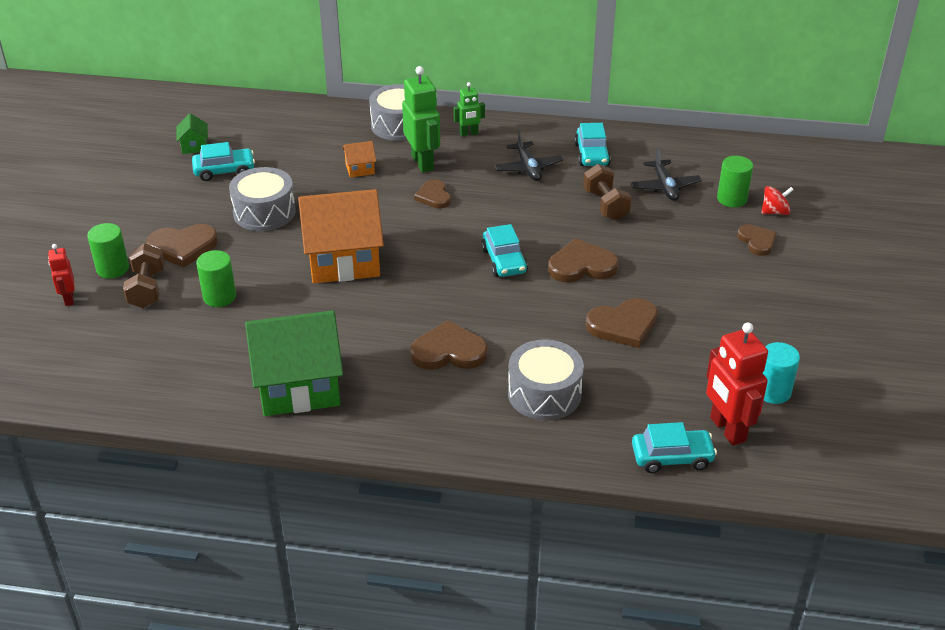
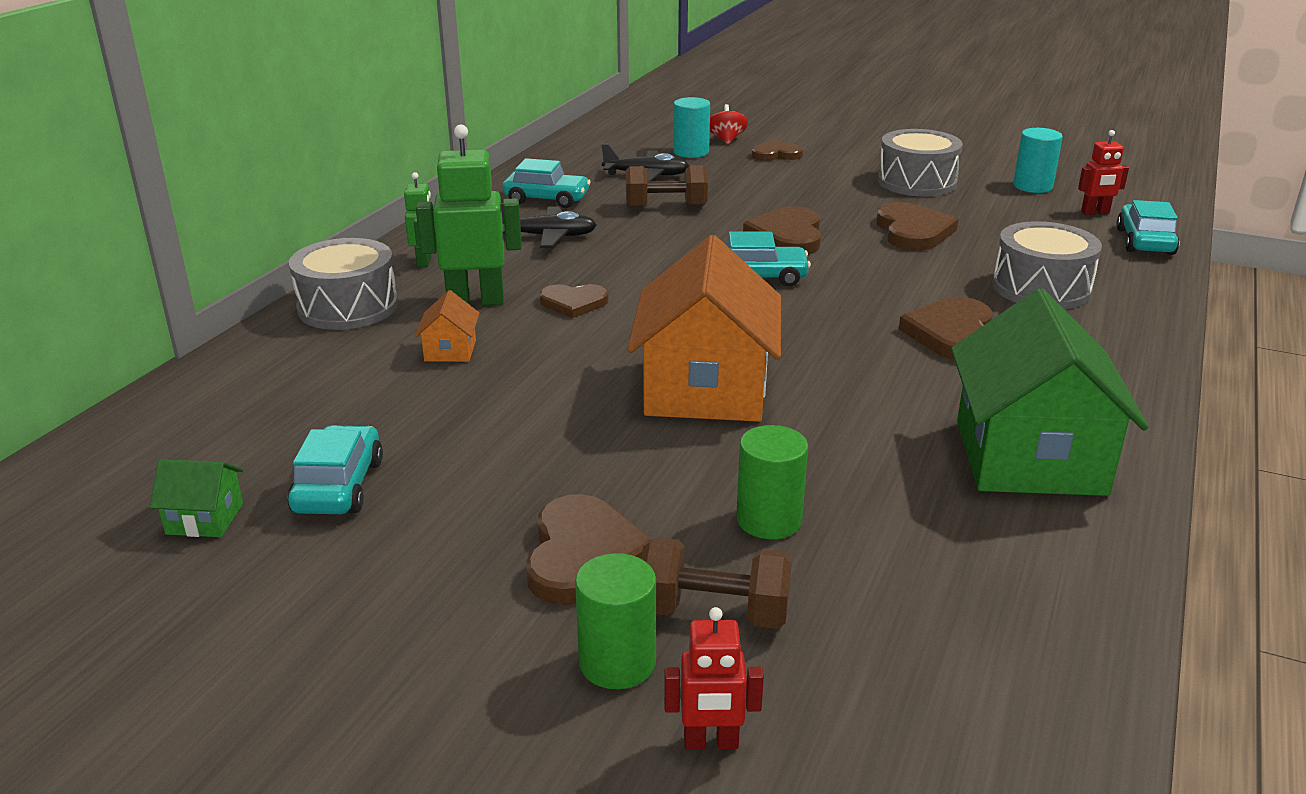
camera: 75 degrees left, 10 degrees down
(264, 212) = (520, 451): grey drum -> grey drum (916, 182)
(727, 429) = (1095, 212): red robot -> red robot, size x0.55
(732, 199) = (691, 152): green cylinder -> turquoise cylinder

